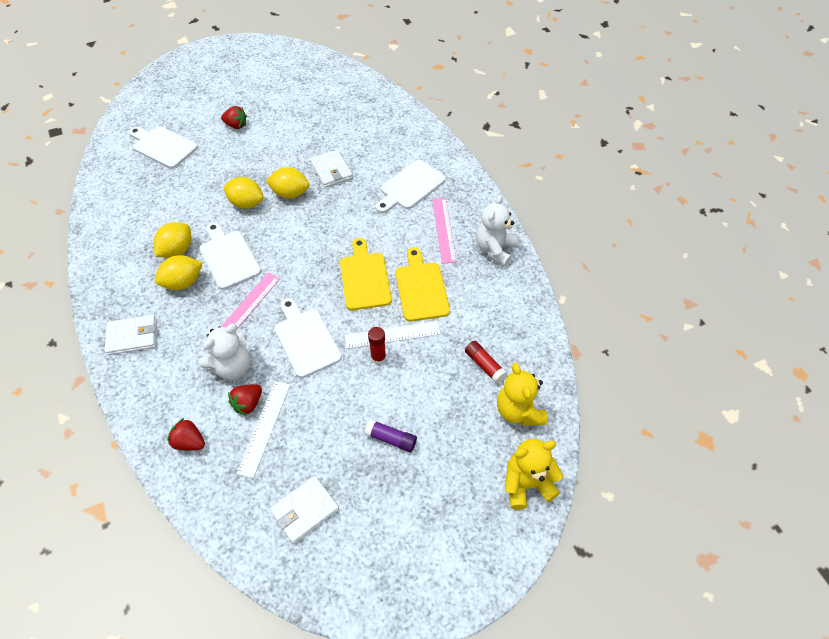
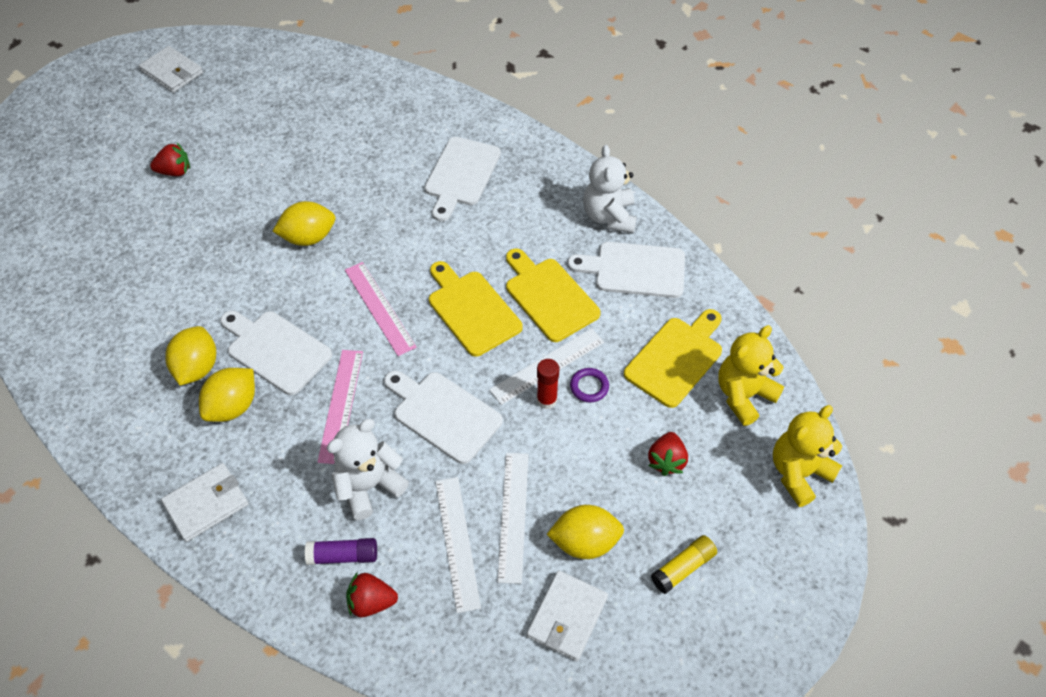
camera: 25 degrees left, 0 degrees up
(163, 146) = (84, 235): white cutting board -> white cutting board (635, 270)
(232, 366) = (369, 486): white teddy bear -> white teddy bear turned 150 degrees counterclockwise
(246, 203) = (256, 271): yellow lemon -> yellow lemon (584, 542)
(248, 404) = (418, 523): red strawberry -> red strawberry (666, 461)
(310, 426) = (513, 516): none -> white ruler
(331, 170) = (346, 189): white wallet -> white wallet (172, 72)
(391, 439) = (619, 489): purple glue stick -> purple glue stick (343, 556)
(403, 513) = (683, 568): none -> yellow glue stick
(412, 360) = (589, 387): none -> purple ring
(443, 230) = (534, 214): pink ruler -> pink ruler (379, 308)
(484, 365) = (676, 358): red glue stick -> yellow cutting board
(518, 411) = (743, 395): yellow teddy bear -> yellow teddy bear turned 90 degrees clockwise

